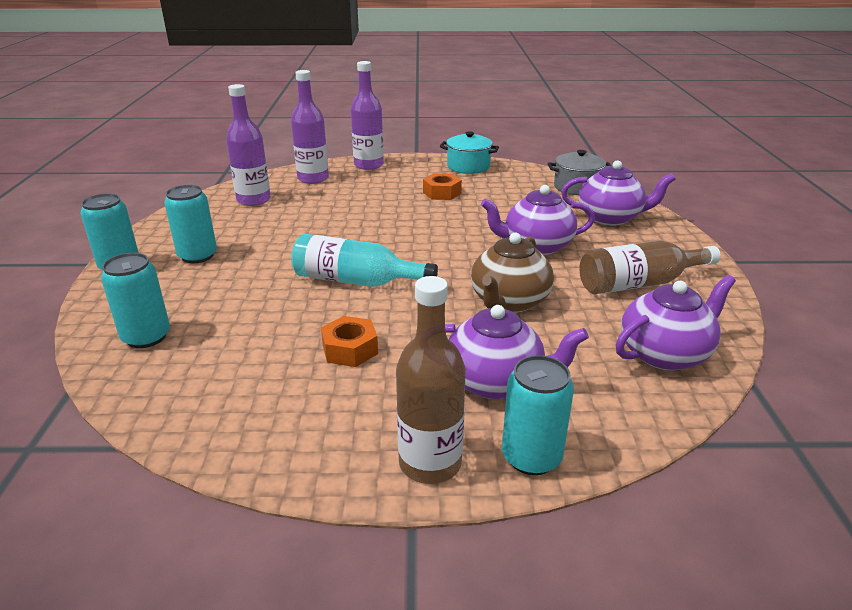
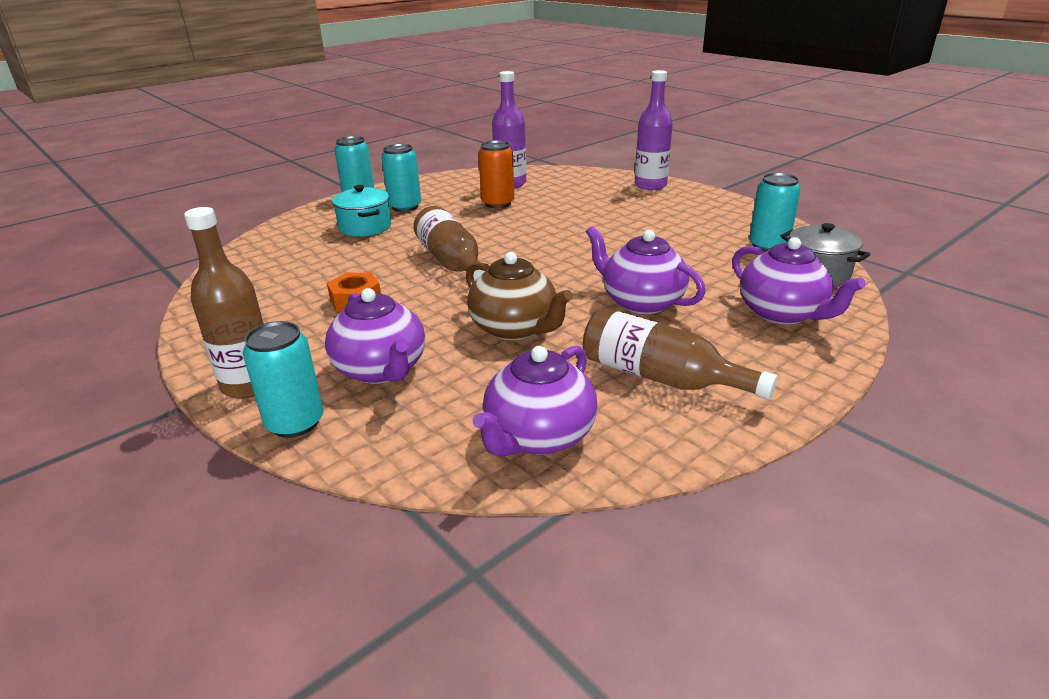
camera: 50 degrees right, 0 degrees up
(146, 337) = (292, 240): turquoise can -> turquoise can (768, 246)
(282, 220) = (498, 203): none -> orange can
(313, 178) = (583, 182): purple bottle -> none
(356, 281) = (452, 262): turquoise bottle -> brown bottle
(442, 193) = (661, 228): orange nut -> none
(468, 166) = (741, 215): turquoise pot -> turquoise pot (365, 227)
(509, 302) = (515, 328): brown teapot -> brown teapot turned 120 degrees counterclockwise
(665, 354) = (538, 436): purple teapot -> purple teapot turned 105 degrees clockwise

